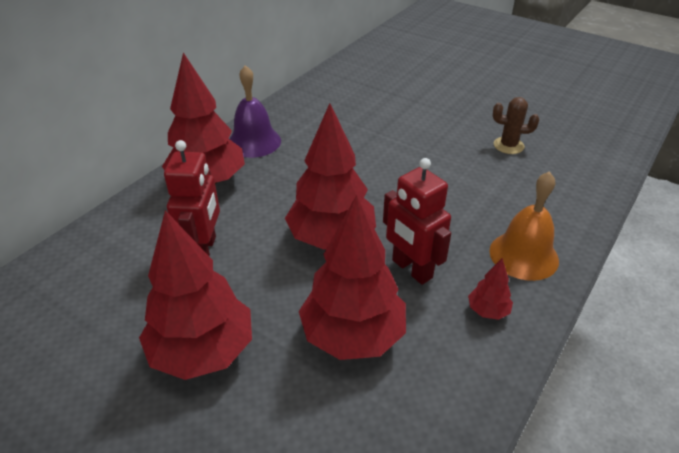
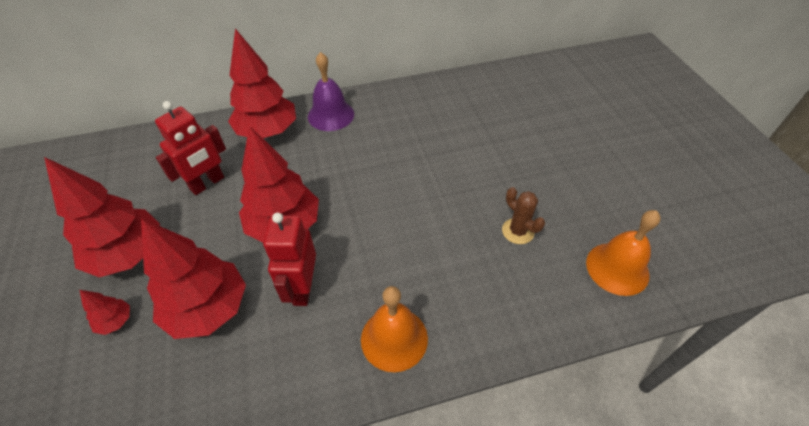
camera: 40 degrees right, 10 degrees up
(487, 311) = (308, 361): red tree -> red tree (116, 321)
(591, 134) = (617, 268): none -> orange bell

